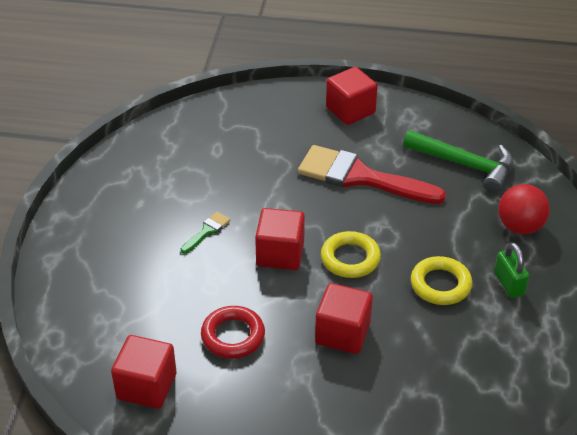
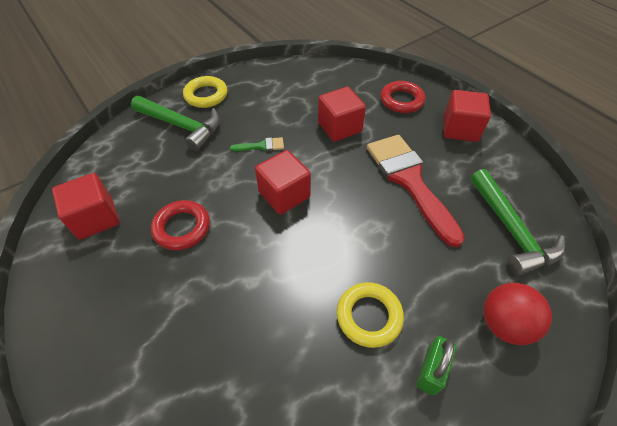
camera: 45 degrees right, 10 degrees up
(104, 266) = (181, 126): none -> green hammer
(275, 114) = (401, 100): none -> red ring
(342, 333) = (247, 290): red cube -> red cube (339, 127)
(350, 258) = (326, 236): yellow ring -> yellow ring (206, 95)

